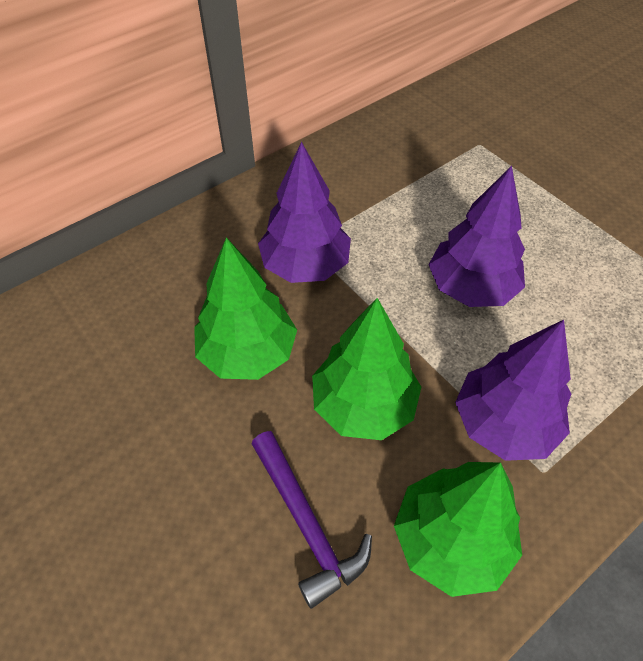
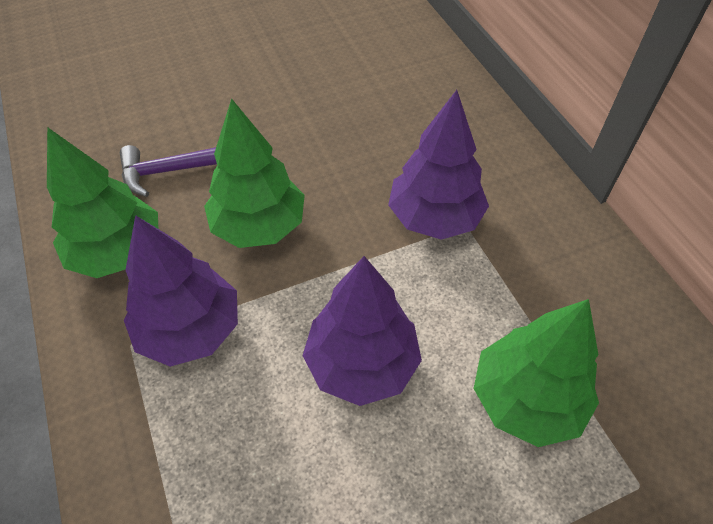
camera: 105 degrees right, 0 degrees up
(247, 352) = (344, 159): green tree -> green tree (526, 399)

